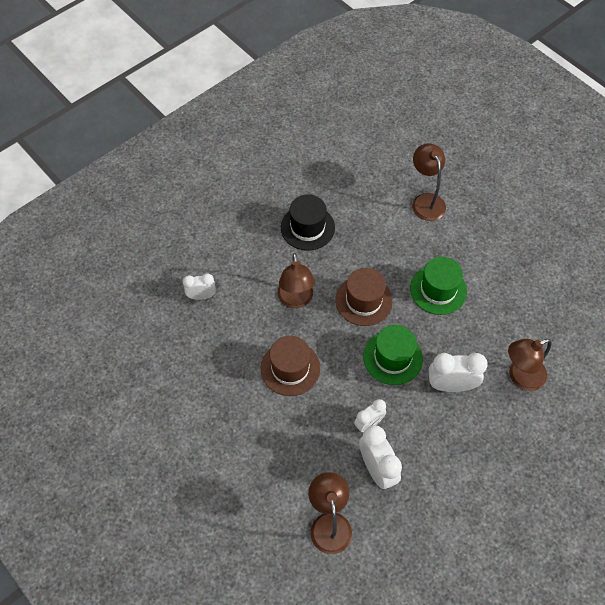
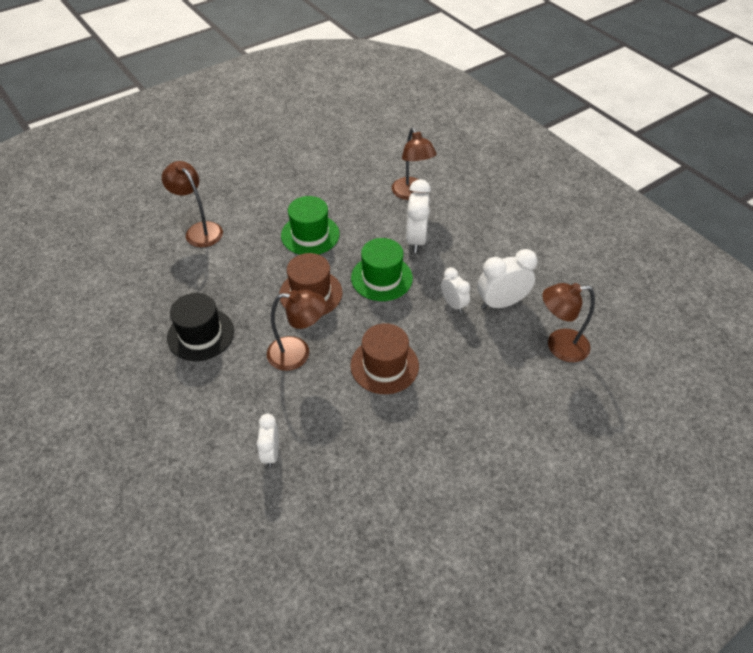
camera: 85 degrees left, 10 degrees down
(425, 201) = (199, 230): brown lamp -> brown lamp turned 60 degrees clockwise

